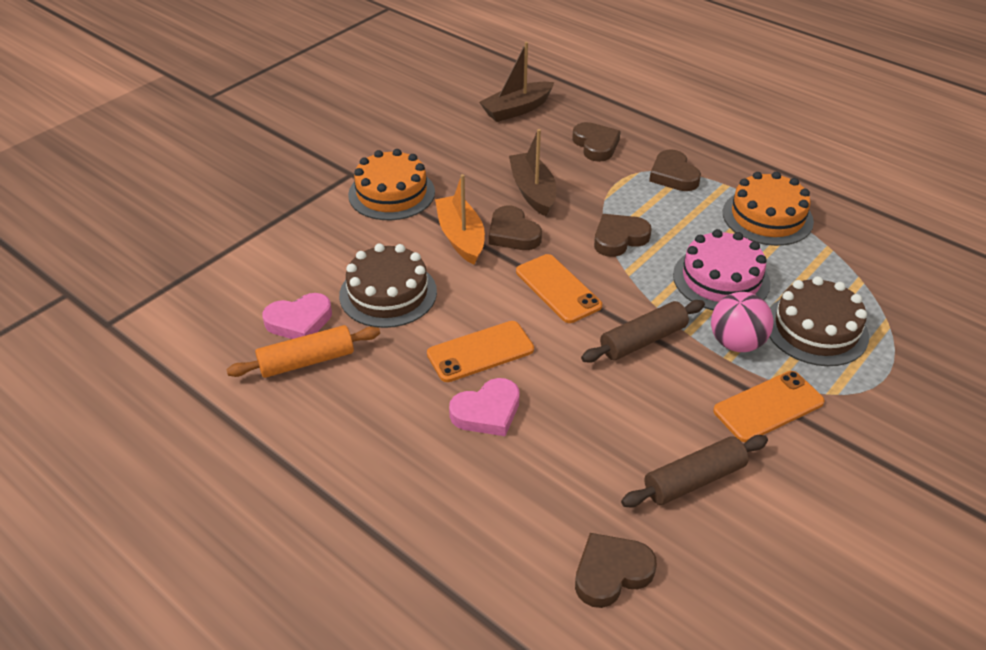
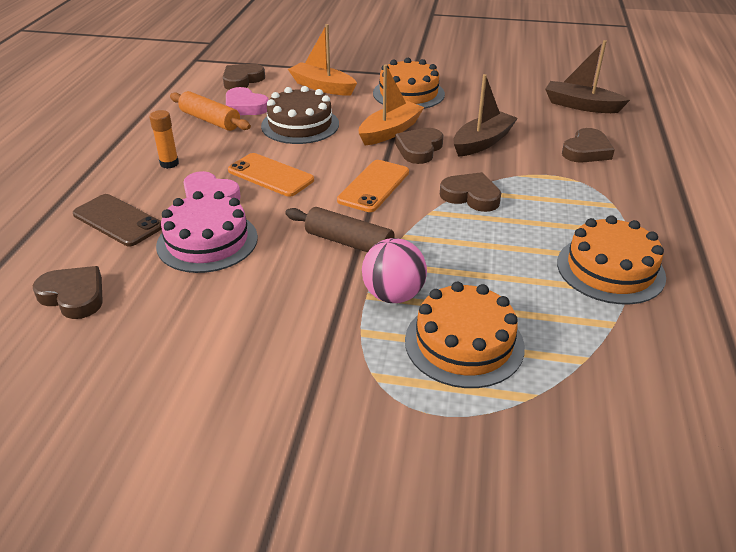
camera: 60 degrees right, 5 degrees down
(312, 245) = (322, 87): none -> orange boat
(385, 426) = (169, 163): none -> orange glue stick
(482, 503) = (118, 220): none -> brown phone
(673, 175) = (600, 199): brown heart -> brown heart (242, 80)
(694, 480) = (196, 313): brown rolling pin -> none
(721, 279) = (477, 264): pink cake -> pink cake (207, 241)
(768, 406) = (321, 336): orange phone -> none
(816, 329) = (464, 343): brown cake -> orange cake

